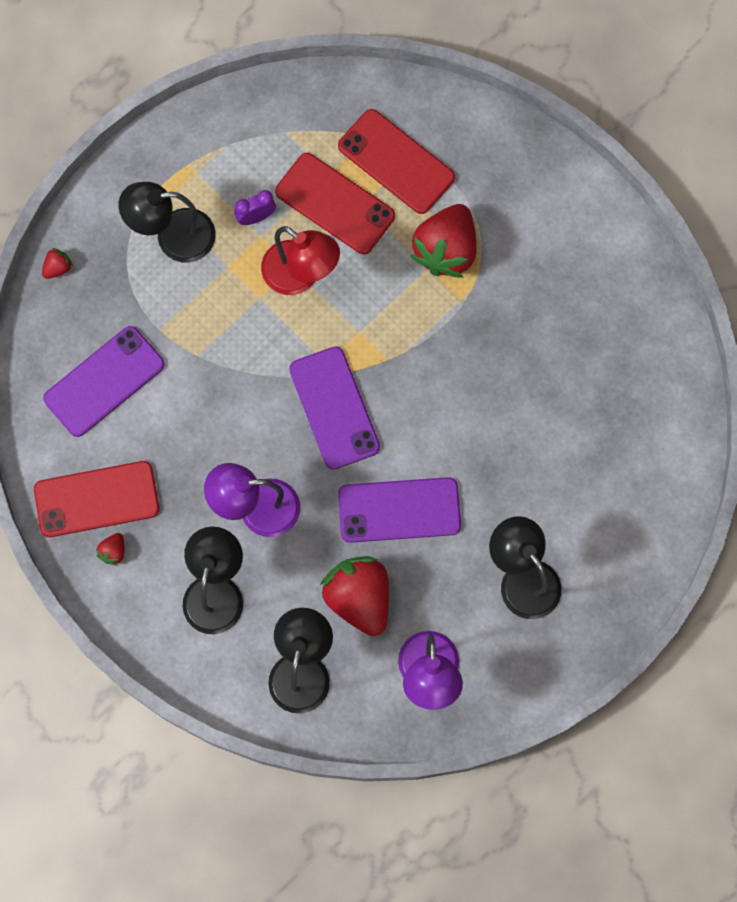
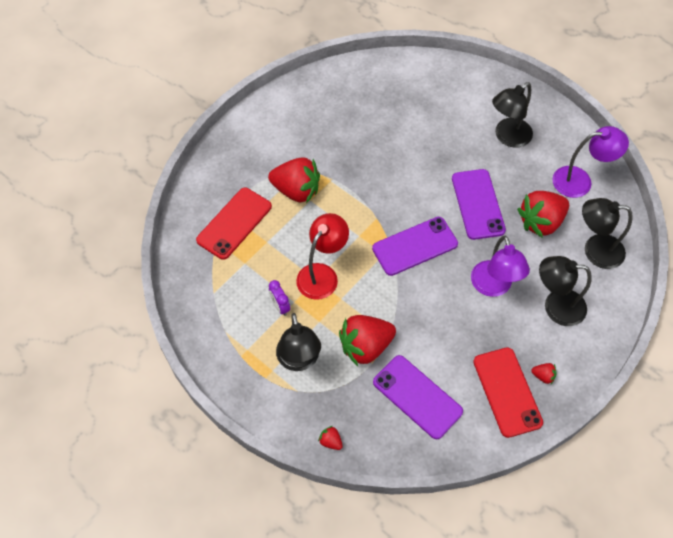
camera: 95 degrees left, 15 degrees down
(183, 323) = (365, 346): none -> red strawberry
(335, 204) = (267, 257): red phone -> none

